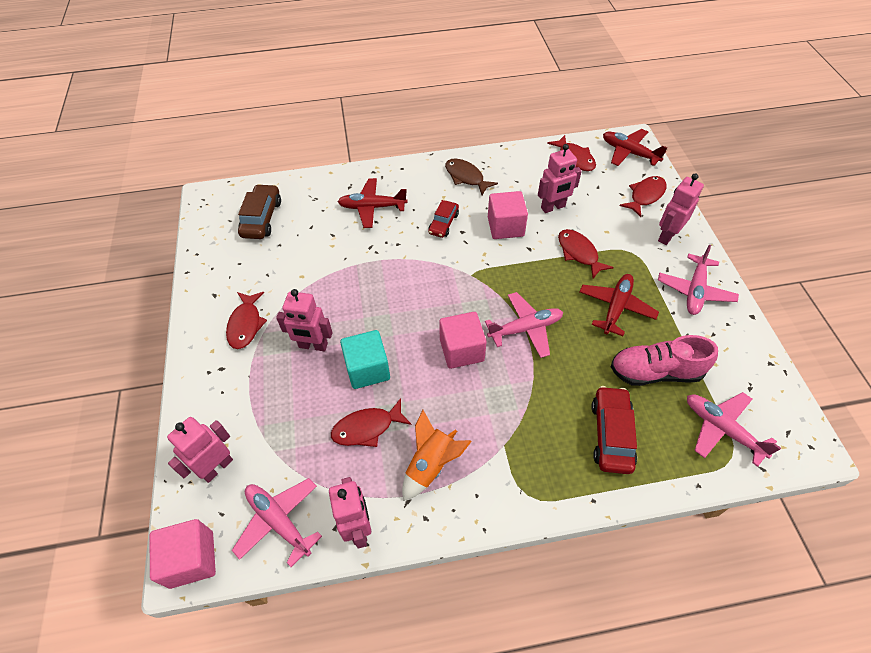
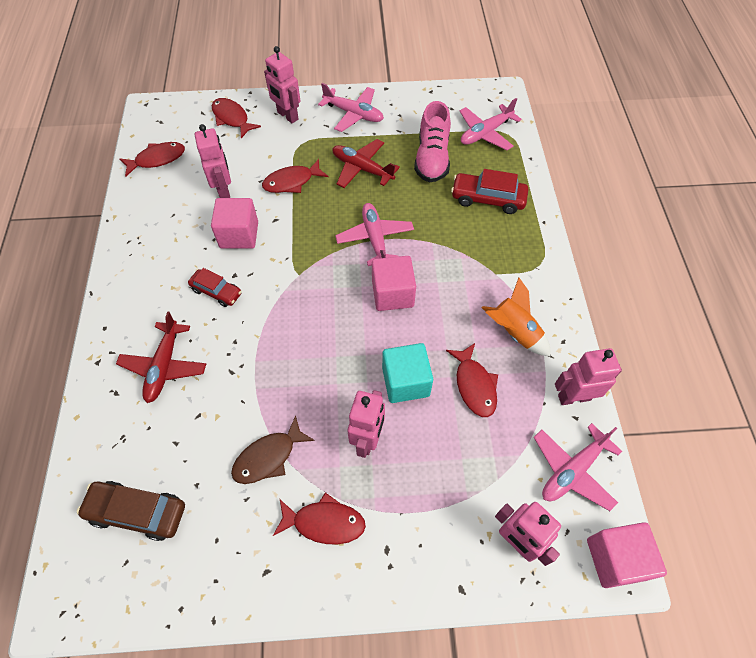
camera: 85 degrees left, 5 degrees up
(466, 177) = (148, 261): brown fish -> brown fish (268, 457)
(629, 153) = (167, 116): red plane -> none

